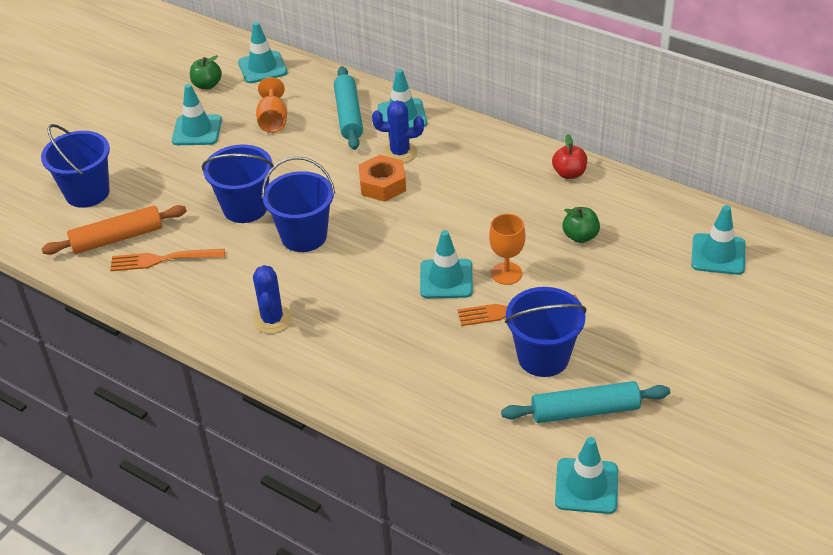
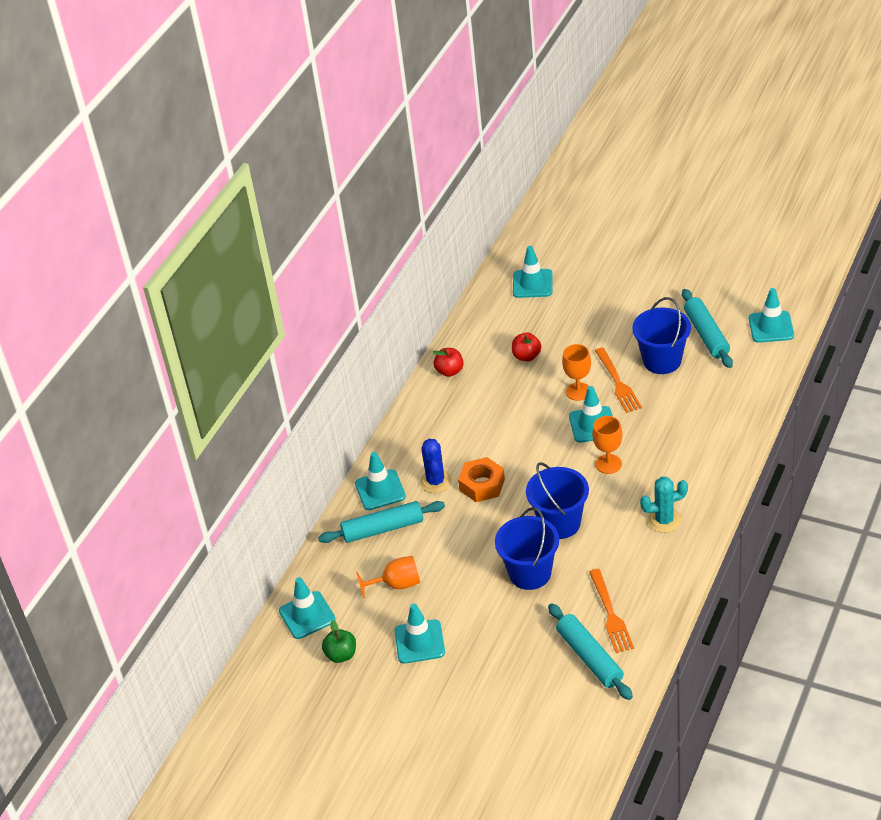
camera: 95 degrees left, 0 degrees up
(87, 193) = (529, 703): blue bucket -> none
(117, 238) = (589, 657): orange rolling pin -> turquoise rolling pin
(272, 319) = (664, 520): blue cactus -> turquoise cactus
(377, 285) = (608, 464): none -> orange goblet
(580, 236) = (526, 356): green apple -> red apple

